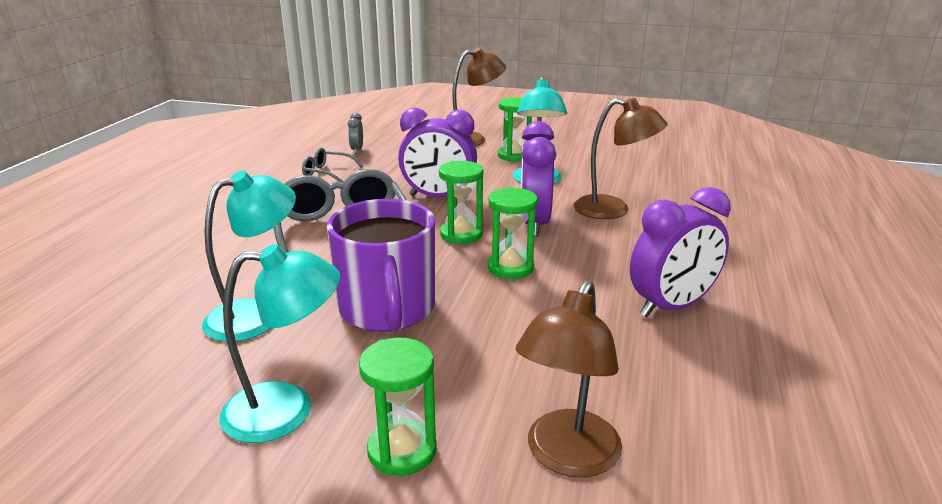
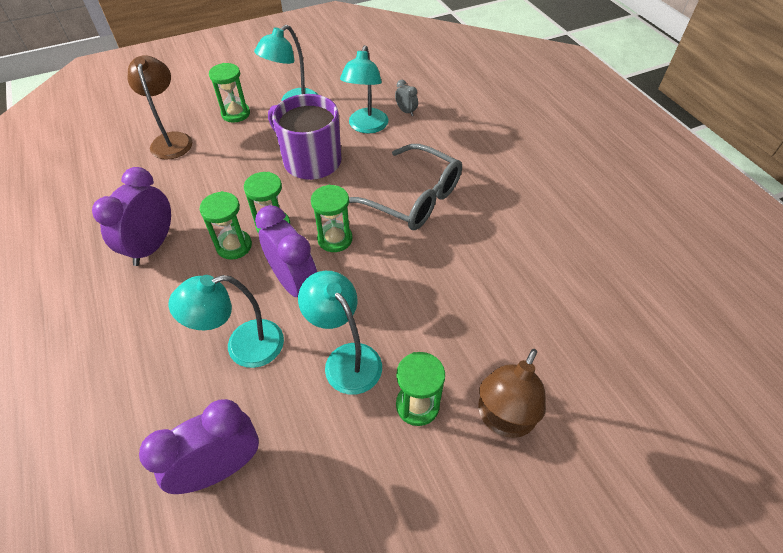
camera: 140 degrees right, 25 degrees up
(327, 173) = (527, 252): grey glasses -> none
(357, 150) = (568, 306): grey clock -> grey clock (406, 111)
(438, 197) = (400, 274): purple clock -> purple clock (220, 468)
(570, 269) = (234, 246): none -> green hourglass
(613, 210) = (243, 347): brown lamp -> turquoise lamp

